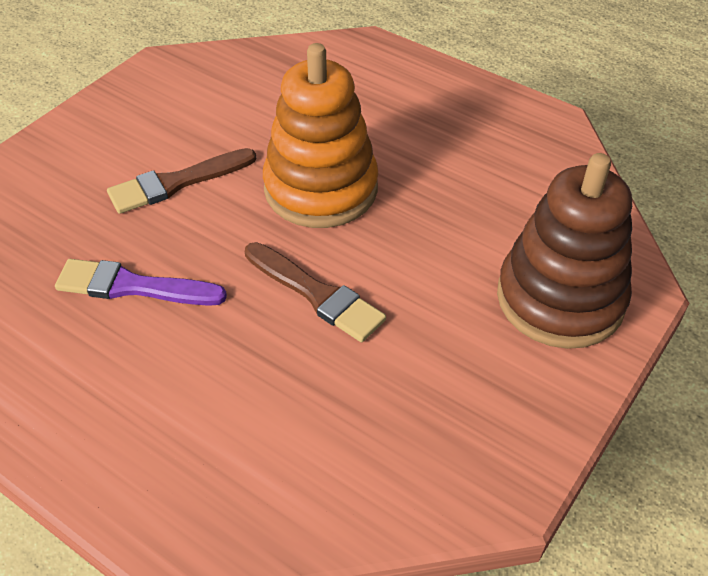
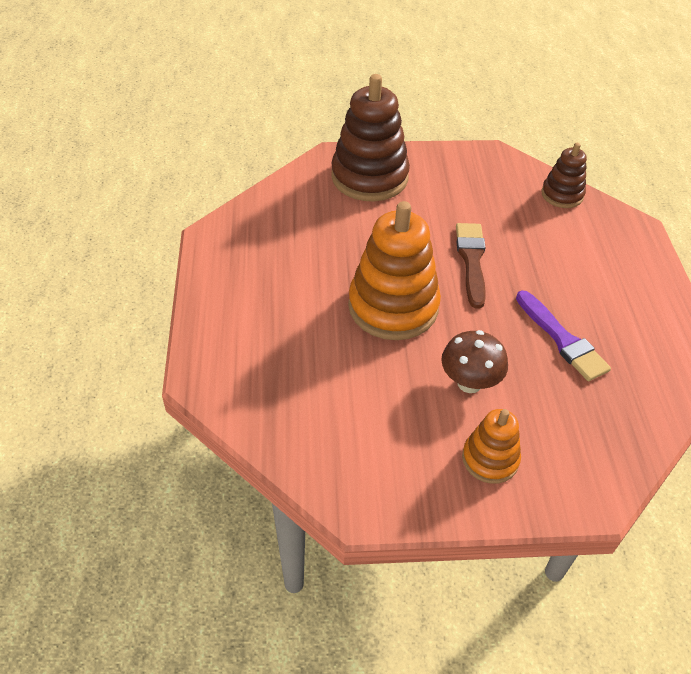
camera: 130 degrees left, 0 degrees up
(100, 147) = (490, 459): none -> orange stacking toy
(177, 183) = (469, 383): brown brush -> brown mushroom
(334, 503) = (562, 195): none -> brown stacking toy

